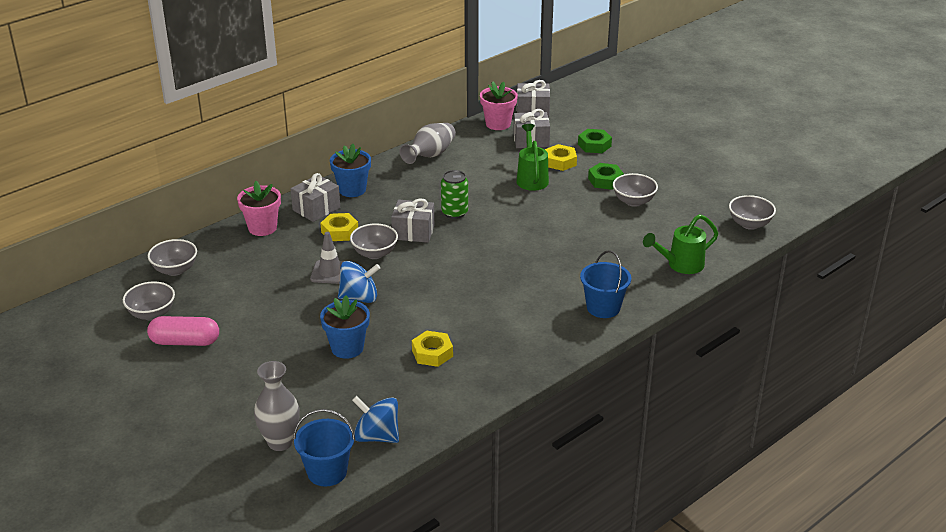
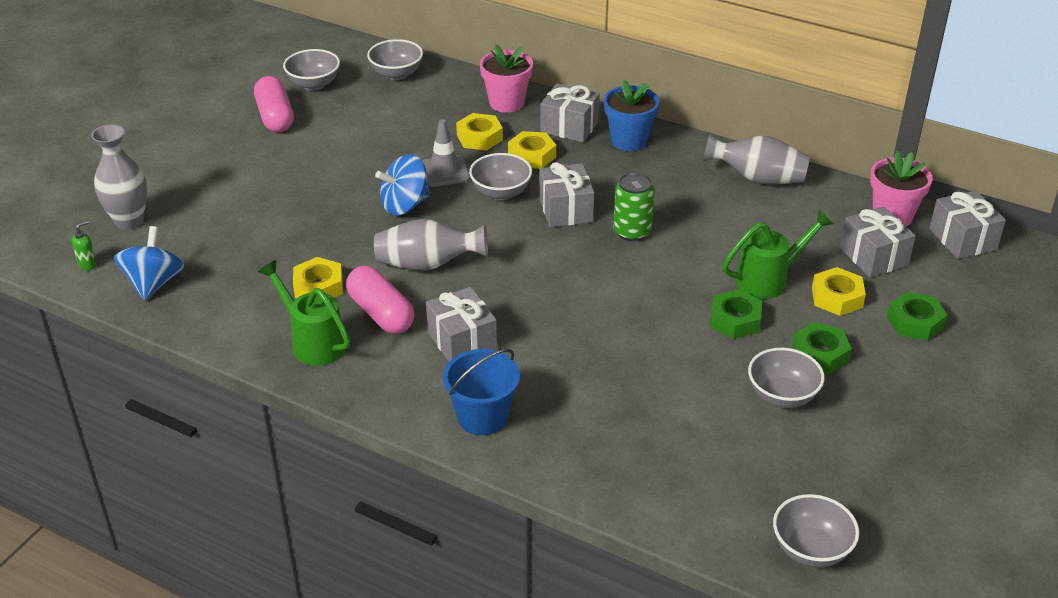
camera: 70 degrees right, 5 degrees up
(298, 249) = (479, 137): none -> yellow nut
(327, 472) = (88, 264): blue bucket -> green soap dispenser
(347, 348) = (304, 222): blue flower pot -> none
(359, 298) = (404, 205): blue spinning top -> blue spinning top turned 90 degrees clockwise
(437, 300) = (427, 264): none -> grey vase
(479, 330) = (381, 313): none -> pink capsule
(527, 301) = (462, 341): none -> grey gift
(562, 199) = (735, 320): none -> green nut
(680, 265) = (636, 481): green watering can -> green watering can (313, 342)

